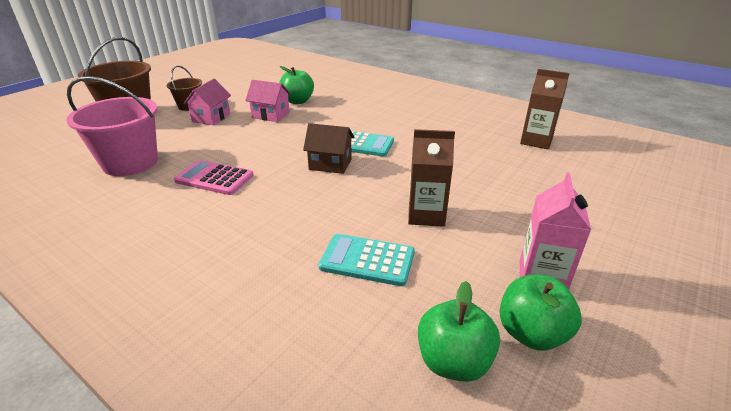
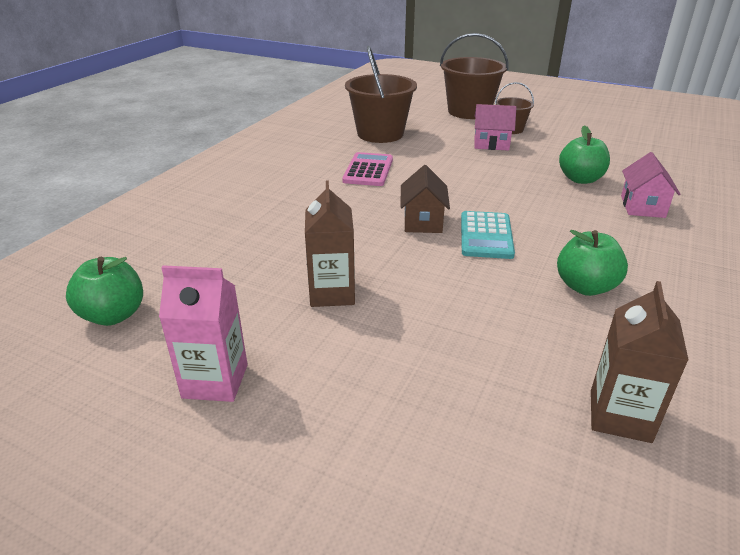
camera: 80 degrees right, 0 degrees up
(130, 163) = (380, 134): pink bucket -> brown bucket
(271, 115) = (524, 171): pink house -> pink house (642, 206)
(367, 260) = (248, 262): turquoise calculator -> none
(531, 333) = (133, 365): green apple -> green apple (585, 287)

